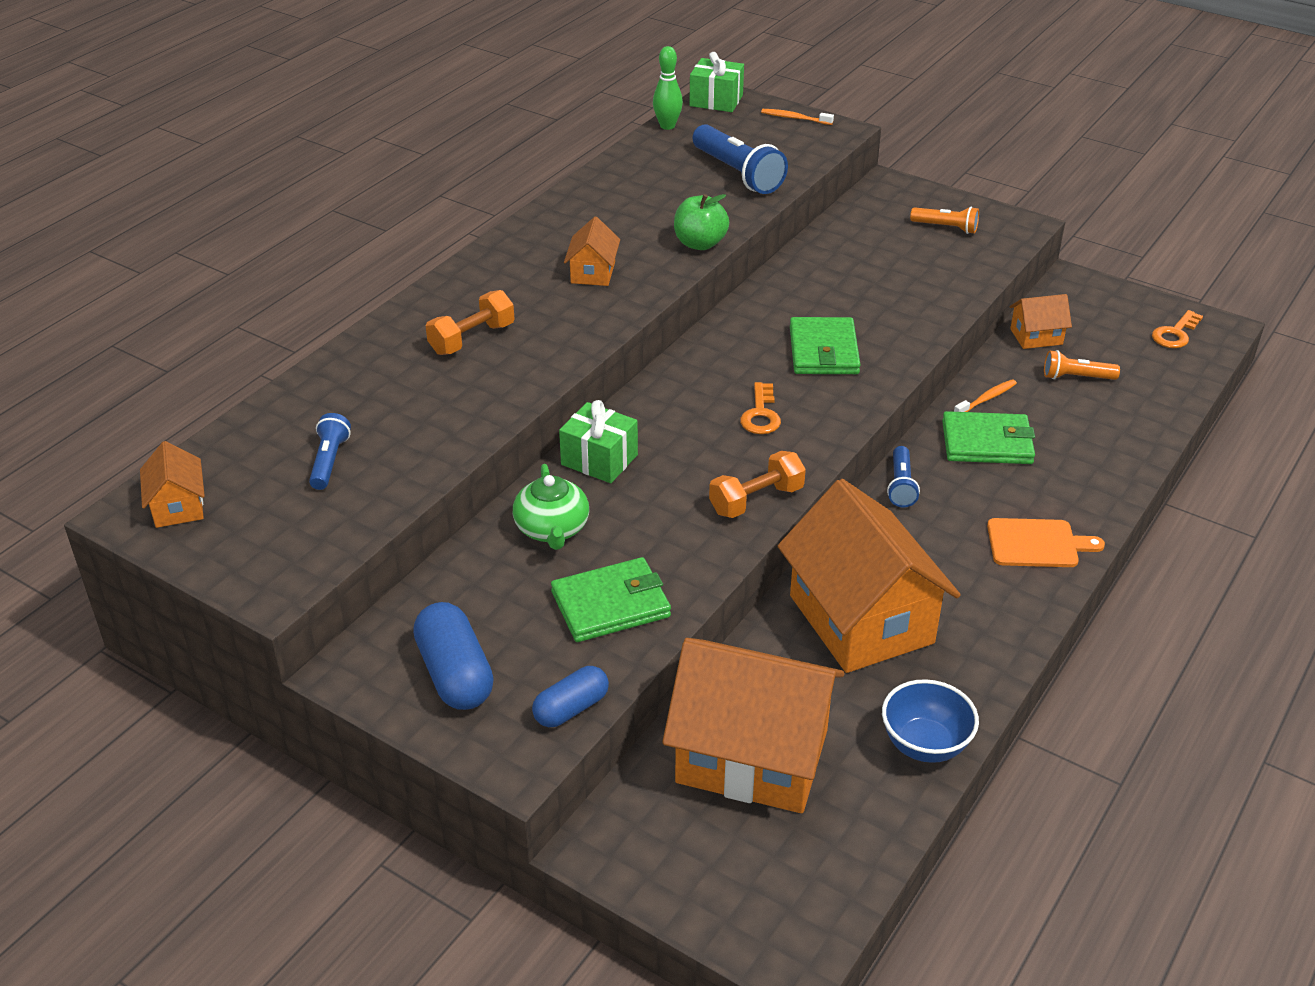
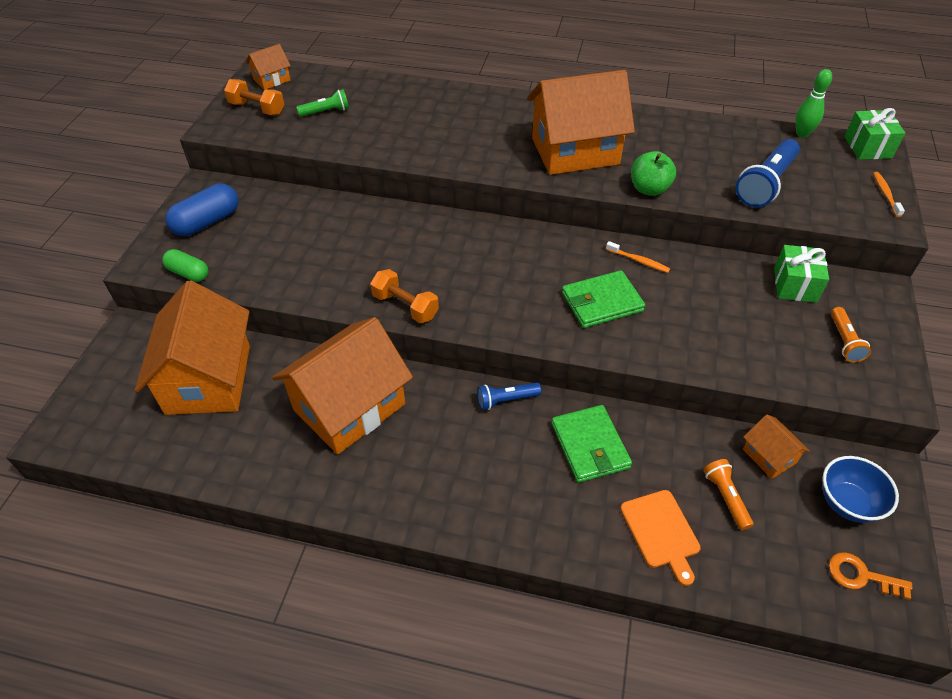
camera: 70 degrees right, 10 degrees up
(329, 461) = (326, 112): blue flashlight -> green flashlight
(472, 339) = (468, 125): orange dumbbell -> orange dumbbell (257, 108)
(552, 529) = (340, 223): green teapot -> none
(571, 708) = (188, 273): blue capsule -> green capsule
(592, 272) = (575, 151): orange house -> orange house, size x2.24
(599, 460) = (415, 224): green gift -> green gift (795, 285)
(611, 604) = (280, 265): green wallet -> none
(761, 414) = (502, 286): orange key -> none
(925, 745) = (235, 468): blue bowl -> blue bowl (847, 503)
(986, 399) = (650, 435): orange toothbrush -> orange toothbrush (638, 261)
(1037, 544) = (475, 502): orange cutting board -> orange cutting board (661, 532)

